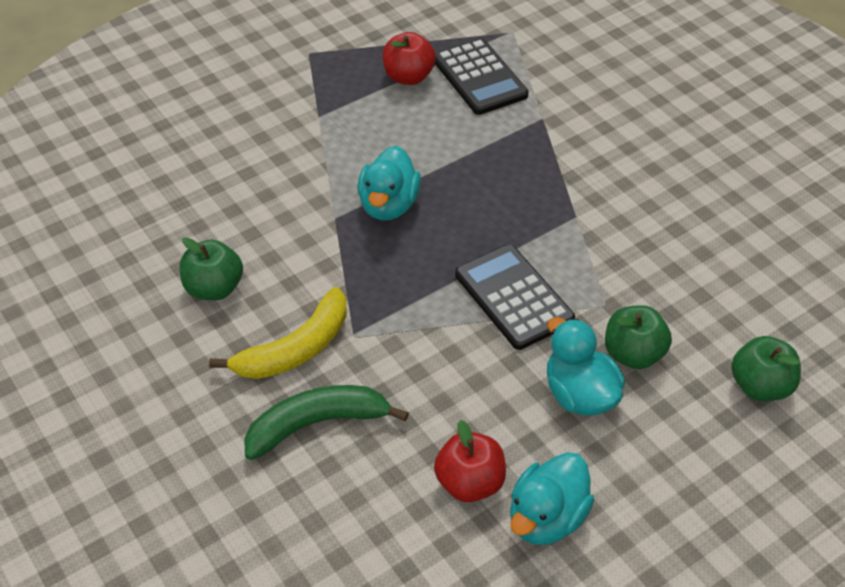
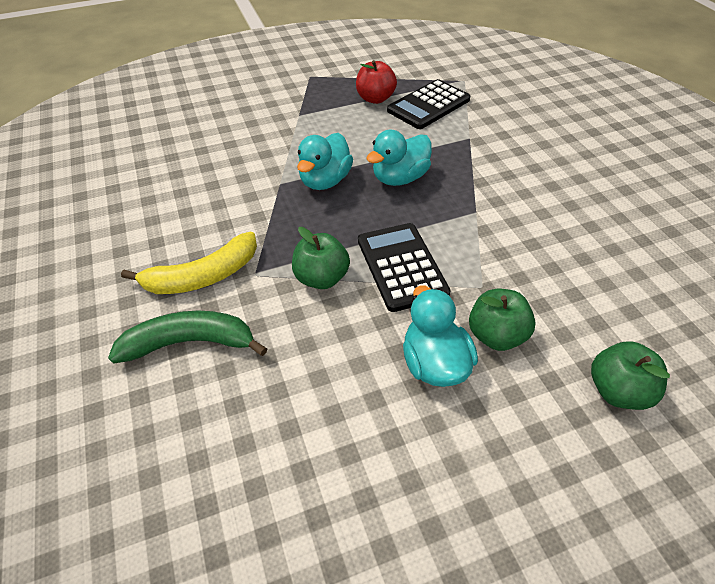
camera: 15 degrees right, 0 degrees up
(214, 288) = (164, 219): green apple -> green apple (321, 278)
(470, 483) = (302, 428): red apple -> none
(479, 77) = (428, 105): black calculator -> black calculator turned 60 degrees clockwise
(546, 518) = (364, 483): turquoise duck -> turquoise duck (400, 178)

